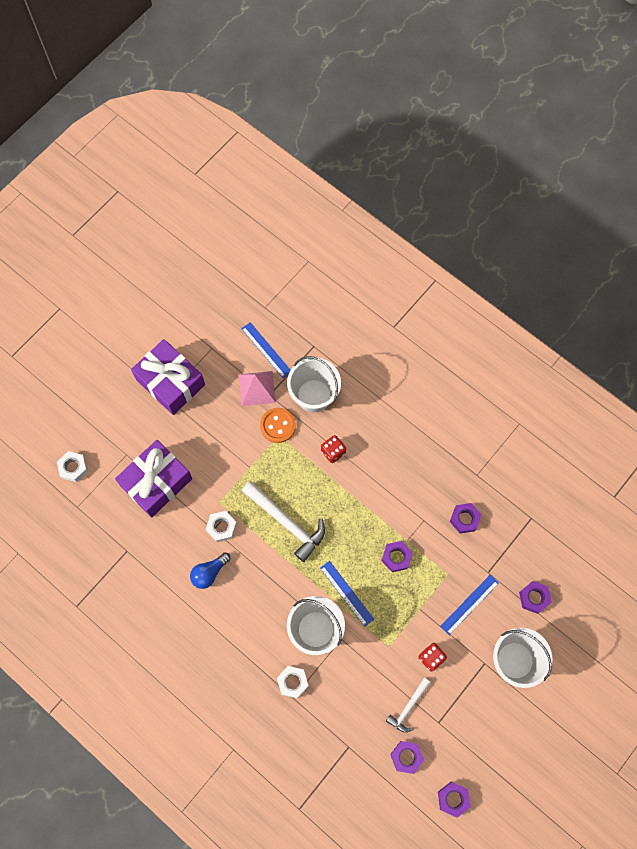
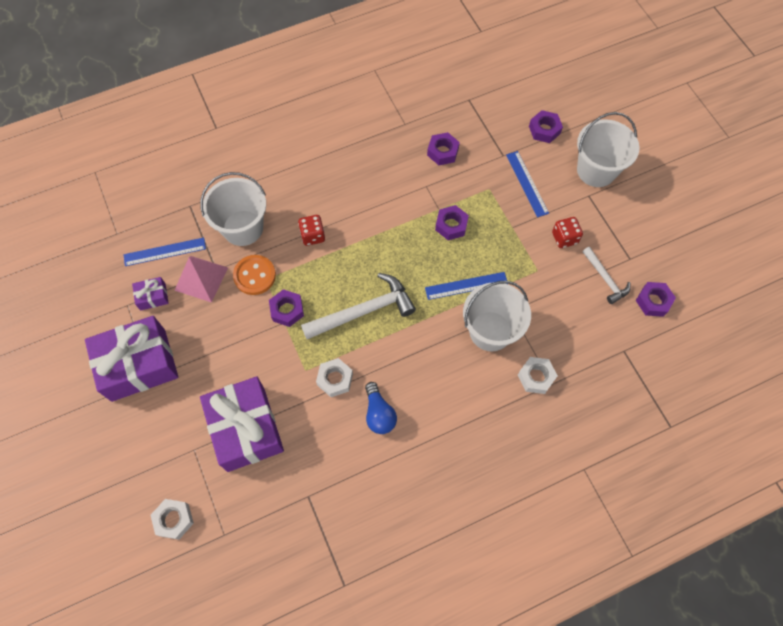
camera: 65 degrees left, 5 degrees down
(226, 362) = (153, 297): none -> purple gift
(453, 799) = (708, 278): purple nut -> purple nut (287, 310)

